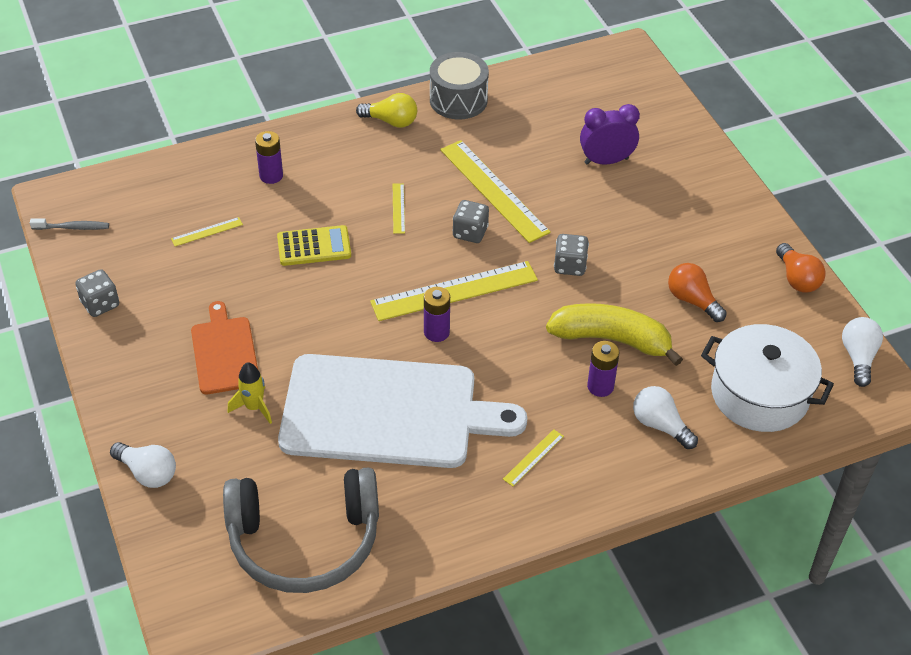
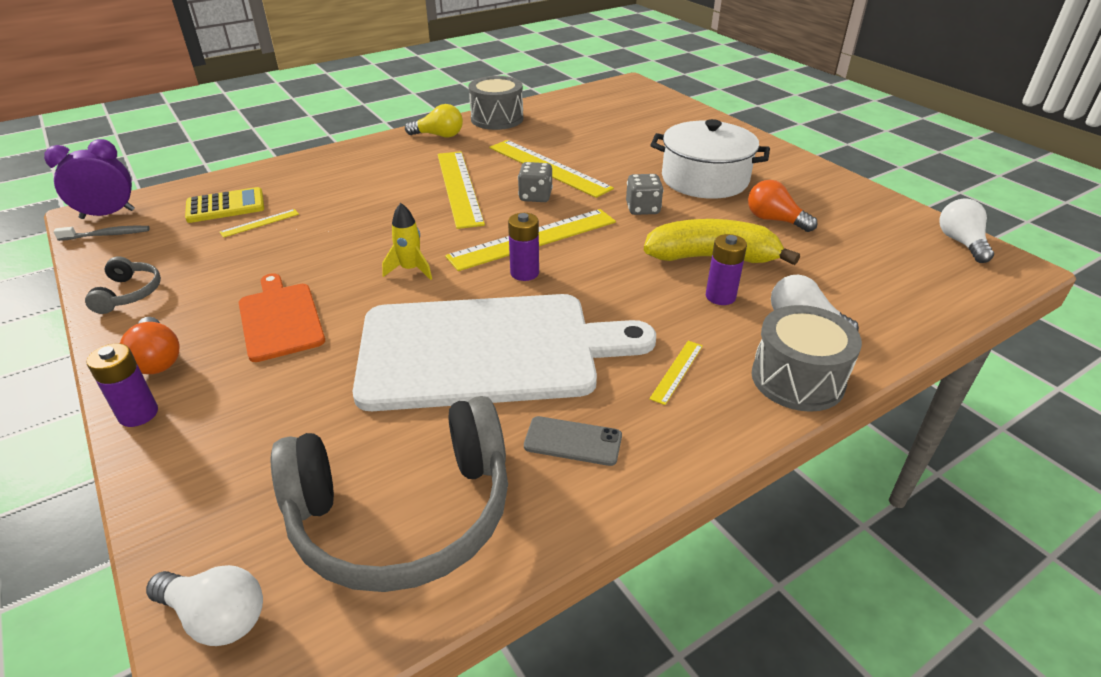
camera: 10 degrees left, 10 degrees down
(100, 304) = (129, 293): grey dice -> grey headphones
(148, 473) = (171, 461): white light bulb -> white light bulb (217, 617)
(254, 407) = (319, 367): yellow rocket -> yellow rocket (410, 270)
(271, 176) = (327, 178): purple battery -> purple battery (138, 414)
(314, 246) = (377, 222): yellow calculator -> yellow calculator (225, 206)
(398, 208) = (459, 187): yellow ruler -> yellow ruler, size x2.27
(434, 505) = (573, 441): none -> grey phone
(606, 161) = (643, 141): purple clock -> purple clock (108, 214)
(627, 480) = (797, 379): none -> grey drum
(759, 394) = (888, 282): white pot -> white pot (704, 179)
(797, 279) = (860, 195): orange light bulb -> orange light bulb (157, 359)

